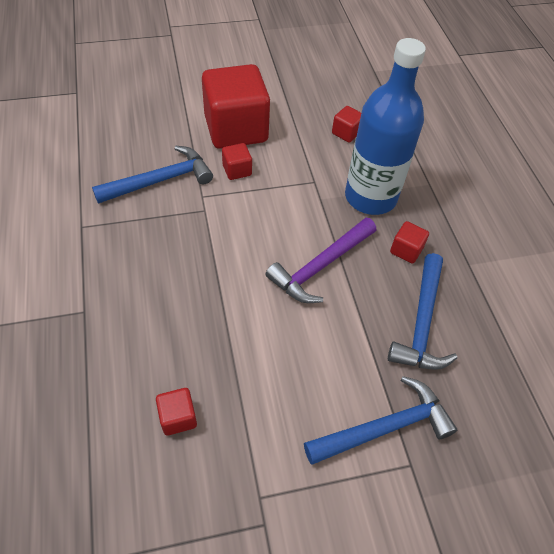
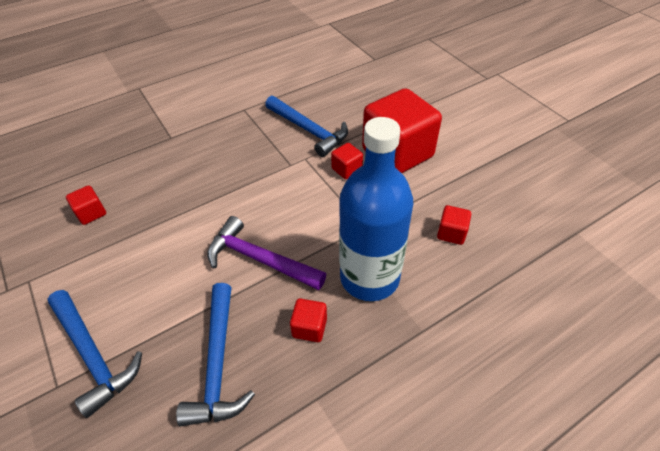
camera: 75 degrees right, 5 degrees down
(422, 323) = (218, 363): blue hammer -> blue hammer turned 90 degrees counterclockwise

